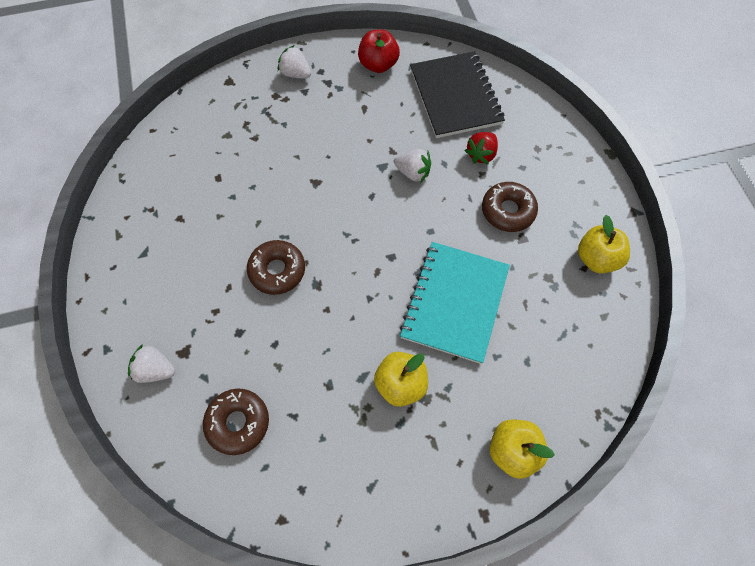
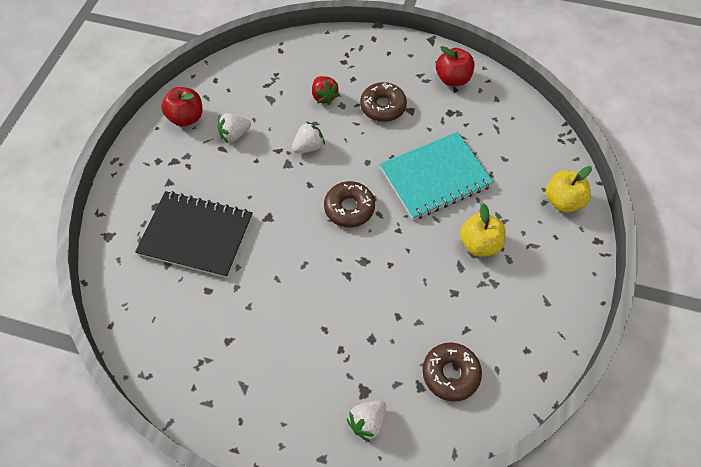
camera: 60 degrees left, 5 degrees down
(277, 270) = (333, 284): brown donut -> brown donut (349, 208)
(295, 74) = (145, 180): white strawberry -> white strawberry (234, 134)
(454, 302) = (435, 177): turquoise notebook -> turquoise notebook turned 75 degrees counterclockwise
(455, 96) = (260, 84): black notebook -> black notebook (196, 235)
(596, 258) = (452, 79): yellow apple -> red apple

